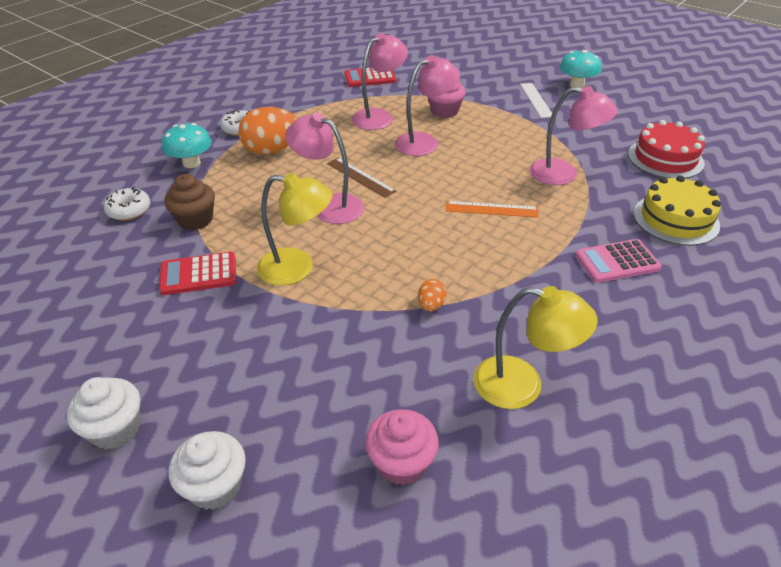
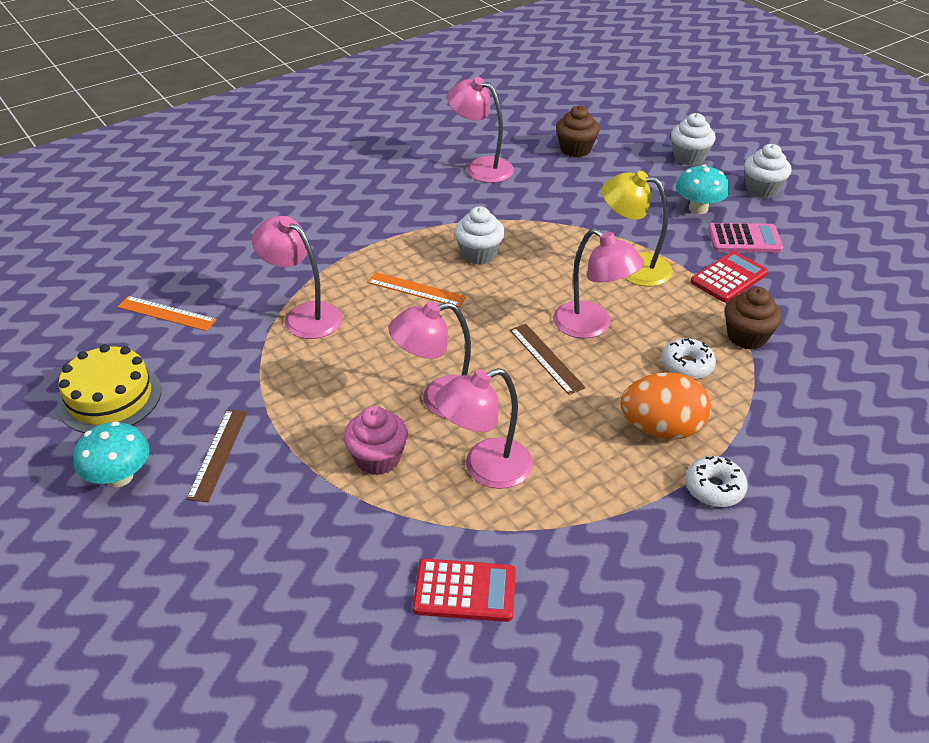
camera: 165 degrees left, 0 degrees up
(129, 210) = (832, 364): white donut -> white donut (687, 366)
(191, 163) = (775, 427): turquoise mushroom -> turquoise mushroom (698, 208)
(198, 274) = (728, 278): red calculator -> red calculator turned 45 degrees counterclockwise
(401, 463) = (575, 149): pink cupcake -> brown cupcake
(431, 305) = (521, 220): orange egg -> none
(455, 253) = (479, 254): none -> white cupcake
(522, 385) = (481, 167): yellow lamp -> pink lamp
(536, 100) = (218, 454): white ruler -> brown ruler
(617, 262) = (341, 223): pink calculator -> pink calculator (744, 239)
(665, 158) = (166, 313): red cake -> orange ruler
(675, 219) = (245, 247): yellow cake -> yellow cake (110, 398)

